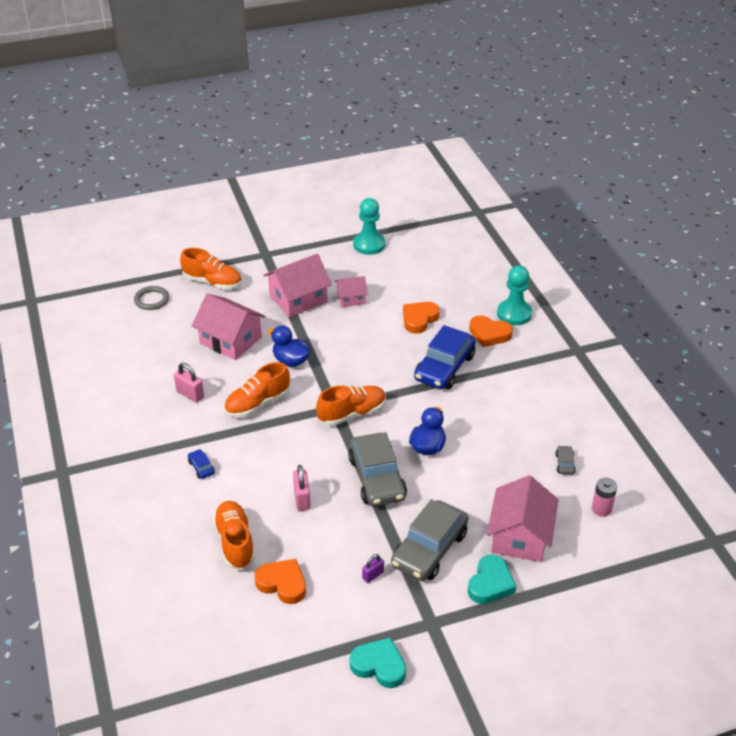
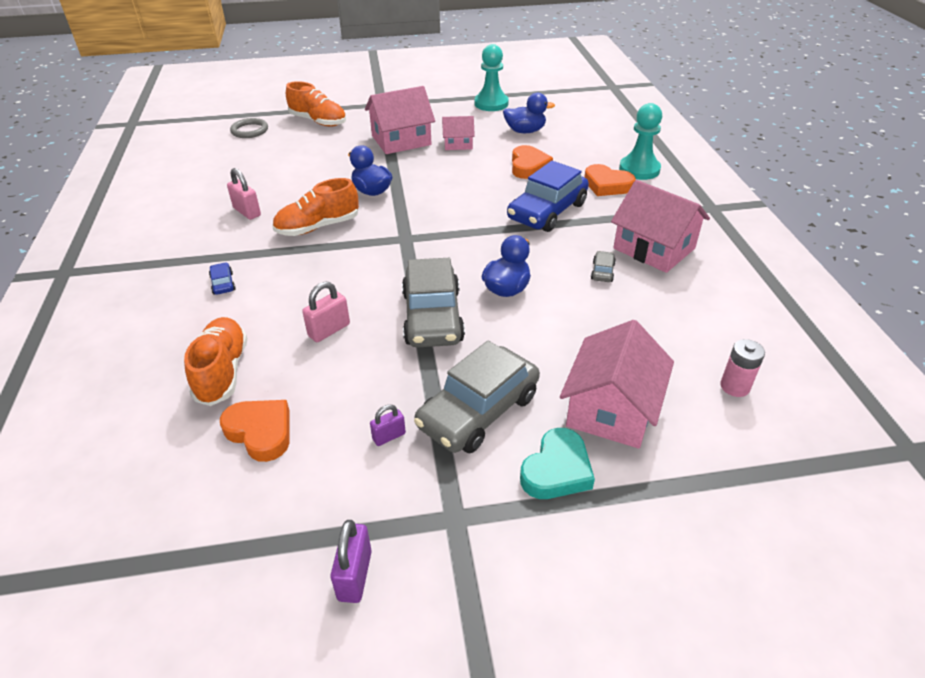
camera: 10 degrees right, 0 degrees up
(230, 340) = (314, 168): pink house -> pink house (654, 248)
(302, 499) = (329, 330): pink padlock -> pink padlock turned 45 degrees clockwise
(352, 413) = (424, 246): orange shoe -> none
(379, 666) = (355, 575): turquoise heart -> purple padlock
(408, 277) = (525, 131): none -> blue duck
(419, 319) = (528, 166): orange heart -> orange heart turned 135 degrees clockwise
(564, 463) = (686, 325): grey car -> grey car (602, 272)

